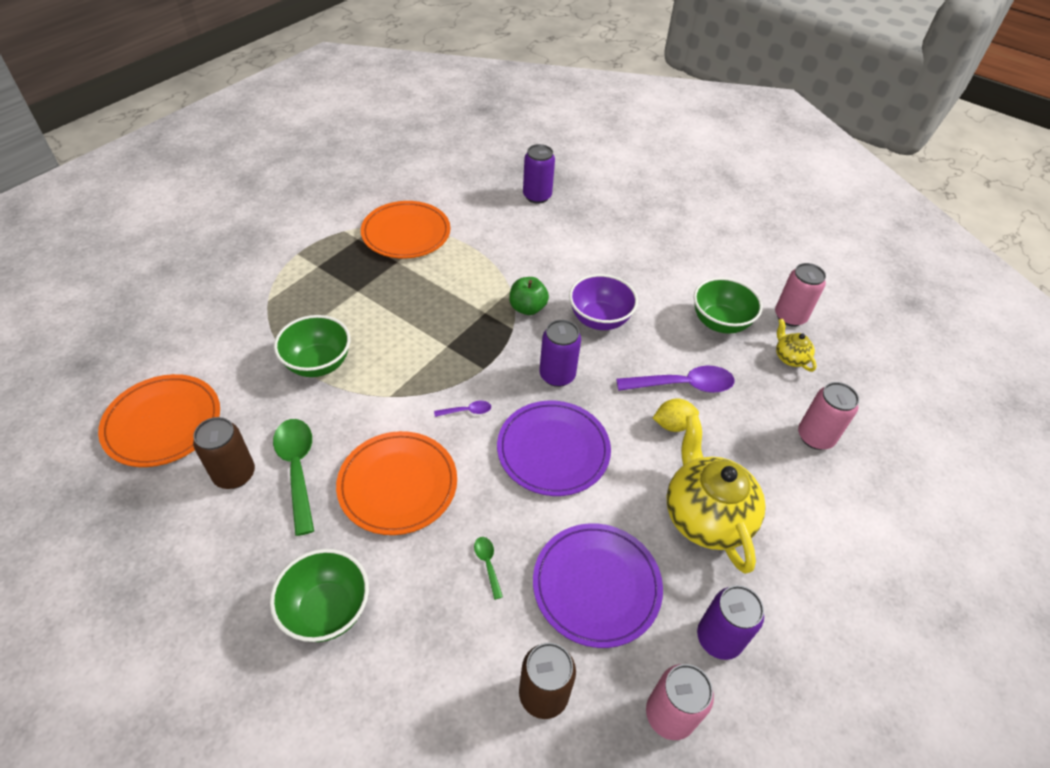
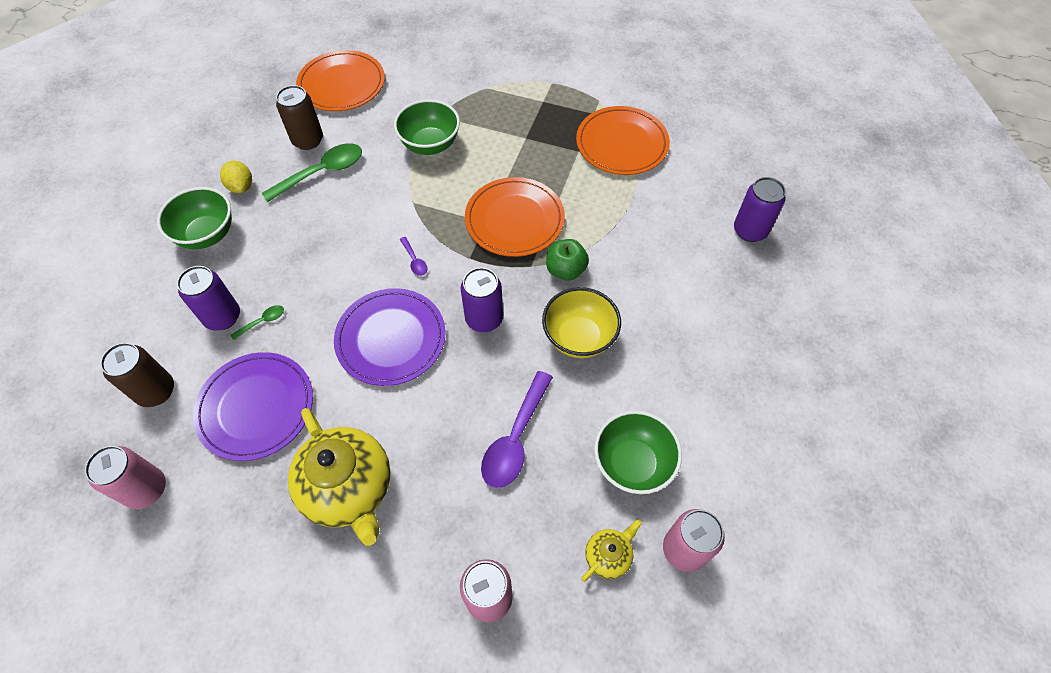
camera: 75 degrees right, 10 degrees up
(398, 485) = (323, 238): orange plate -> orange plate (514, 220)
(599, 319) = (579, 338): purple bowl -> yellow bowl
(672, 424) = (456, 438): yellow lemon -> yellow lemon (241, 186)
(683, 385) = (515, 439): purple spoon -> purple spoon turned 45 degrees clockwise
(705, 516) = (349, 489): yellow teapot -> yellow teapot turned 90 degrees clockwise
(719, 638) = (220, 520): purple can -> purple can (223, 317)

